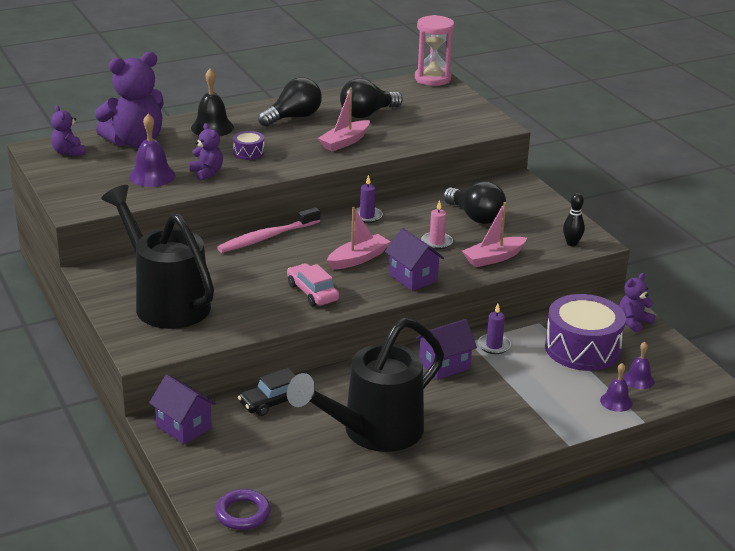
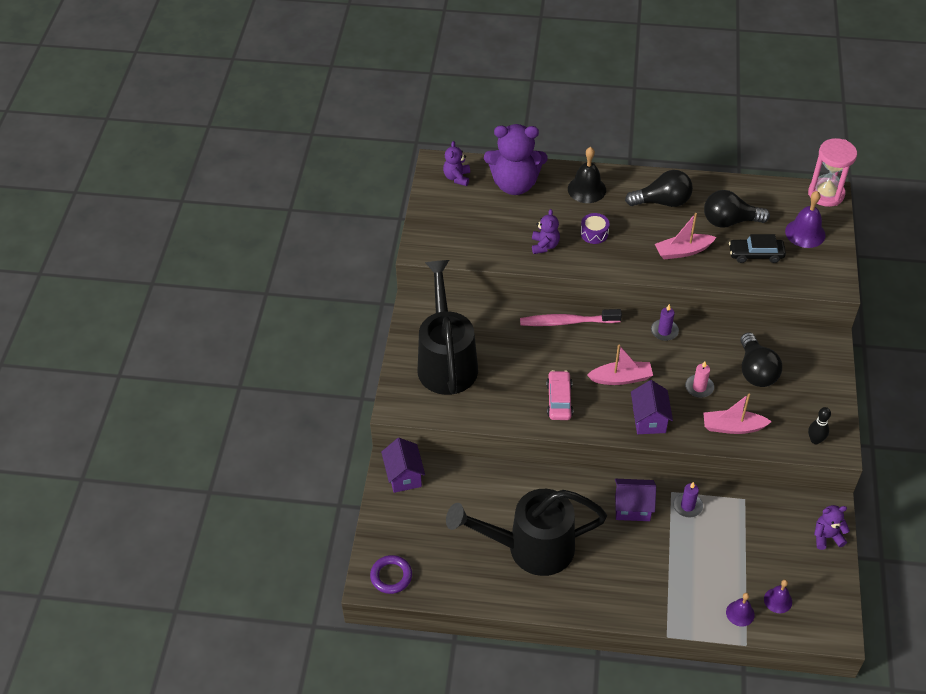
camera: 35 degrees right, 20 degrees up
(152, 176) = (500, 232): purple bell -> purple bell (805, 233)
(274, 401) = (481, 482): black car -> black car (755, 254)
(582, 348) = (758, 544): purple drum -> none

